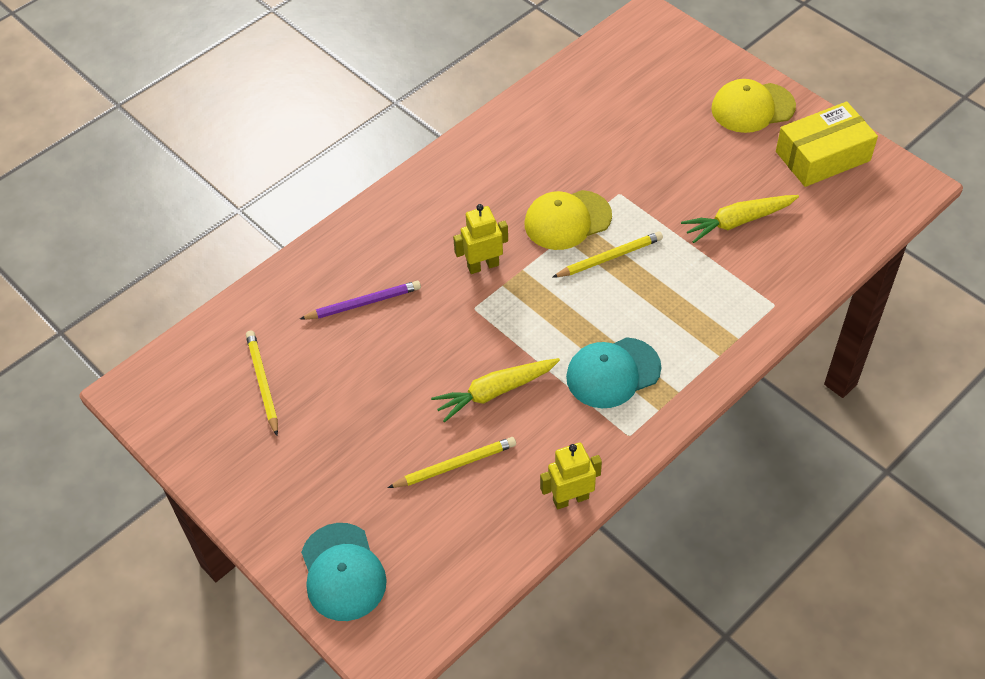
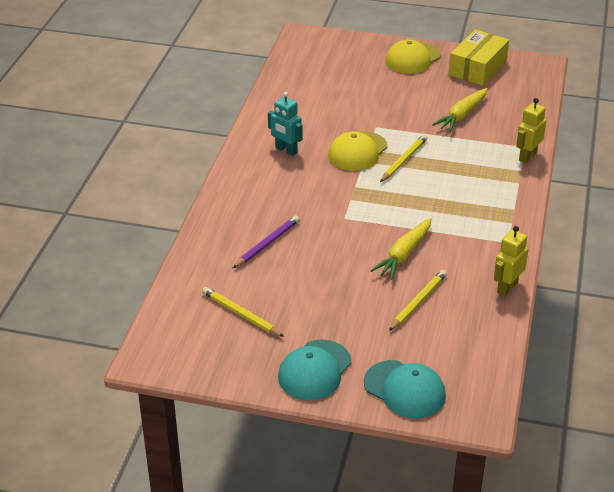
camera: 35 degrees left, 15 degrees down
(483, 266) = (327, 194): yellow robot -> yellow robot (527, 156)
(489, 182) = (286, 150): none -> turquoise robot
(613, 373) = (466, 216): turquoise cap -> turquoise cap (314, 370)

